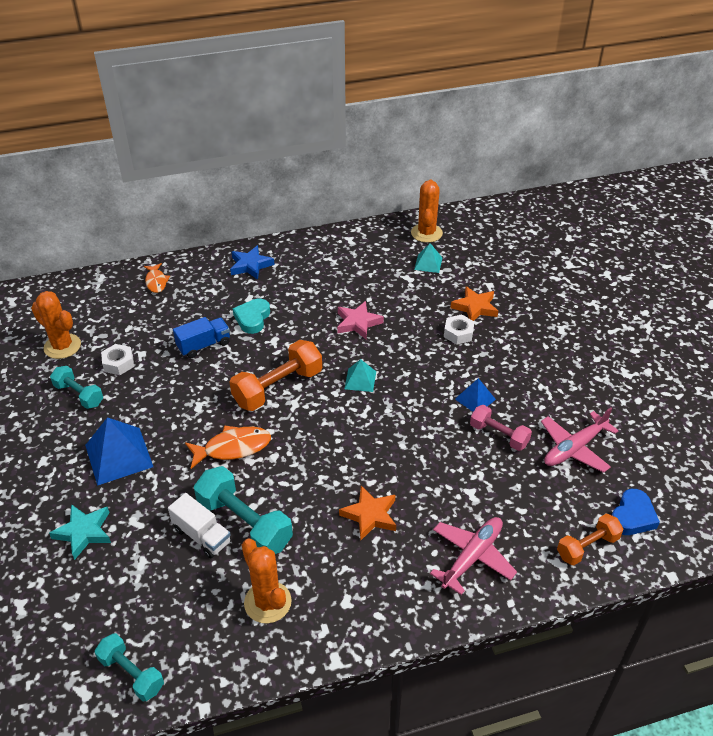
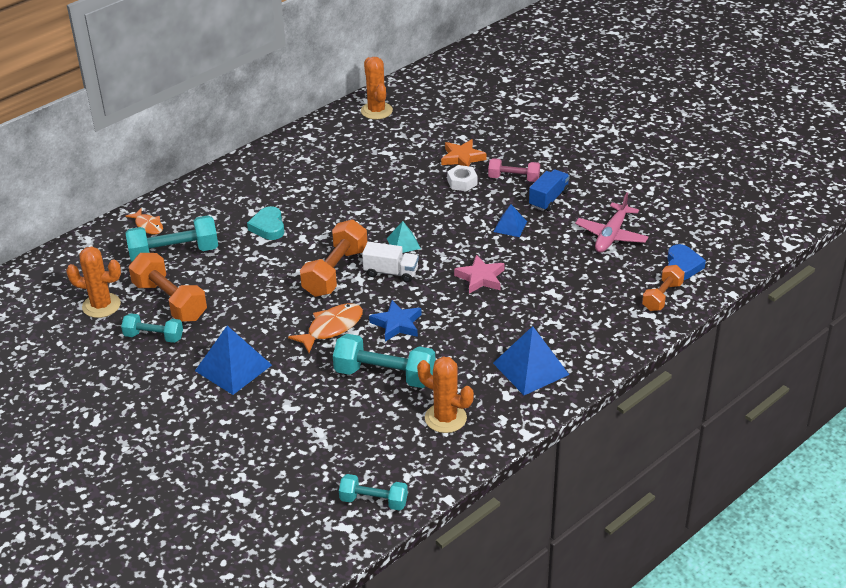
camera: 25 degrees left, 5 degrees down
(84, 532) = (251, 430): turquoise star -> none
(118, 363) = (170, 301): white nut -> orange dumbbell
(157, 316) = (174, 253): none -> turquoise dumbbell
(202, 535) = (356, 396): white truck -> white truck (391, 272)
(204, 345) = (240, 262): blue truck -> blue truck (549, 199)
(250, 265) = (230, 185): blue star -> blue star (397, 324)
(358, 323) = (368, 201): pink star -> pink star (480, 278)
(370, 515) = (483, 334): orange star -> none
(391, 579) = (530, 368): none -> blue pyramid
(428, 263) = (396, 135): turquoise pyramid -> none
(472, 557) = (582, 333): pink plane -> none
(499, 435) = (547, 246): pink dumbbell -> pink dumbbell (513, 178)

